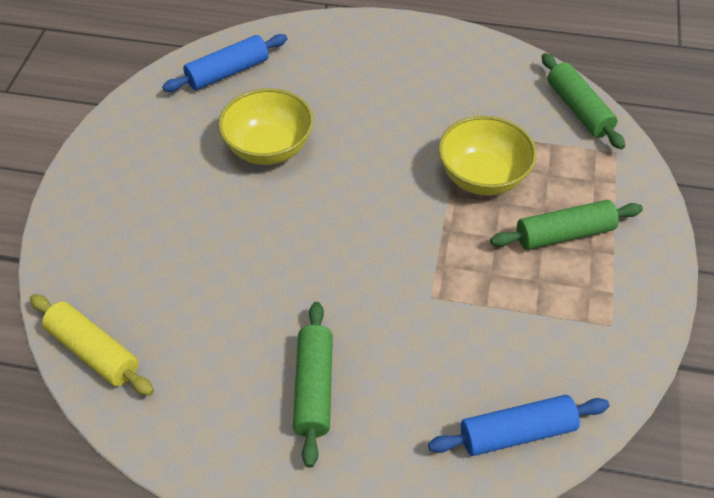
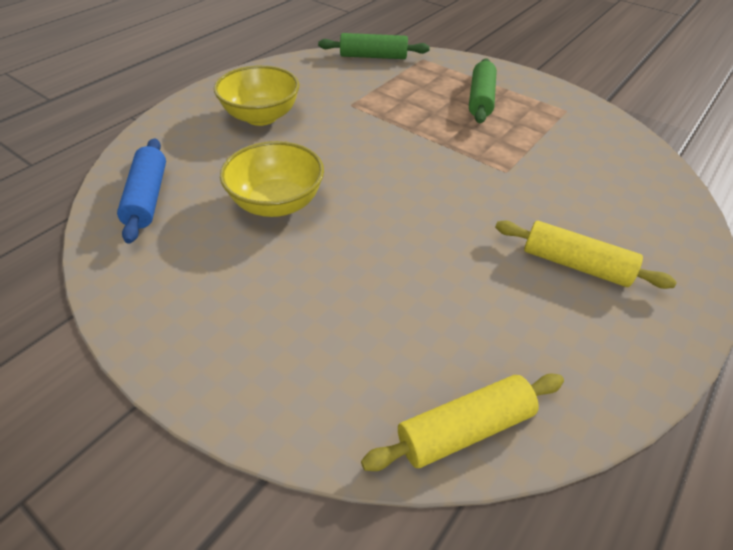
camera: 65 degrees left, 5 degrees down
(313, 388) = (575, 264): green rolling pin -> yellow rolling pin
(483, 177) = (404, 111): yellow bowl -> yellow bowl (261, 116)
(517, 433) = (647, 176): blue rolling pin -> none

